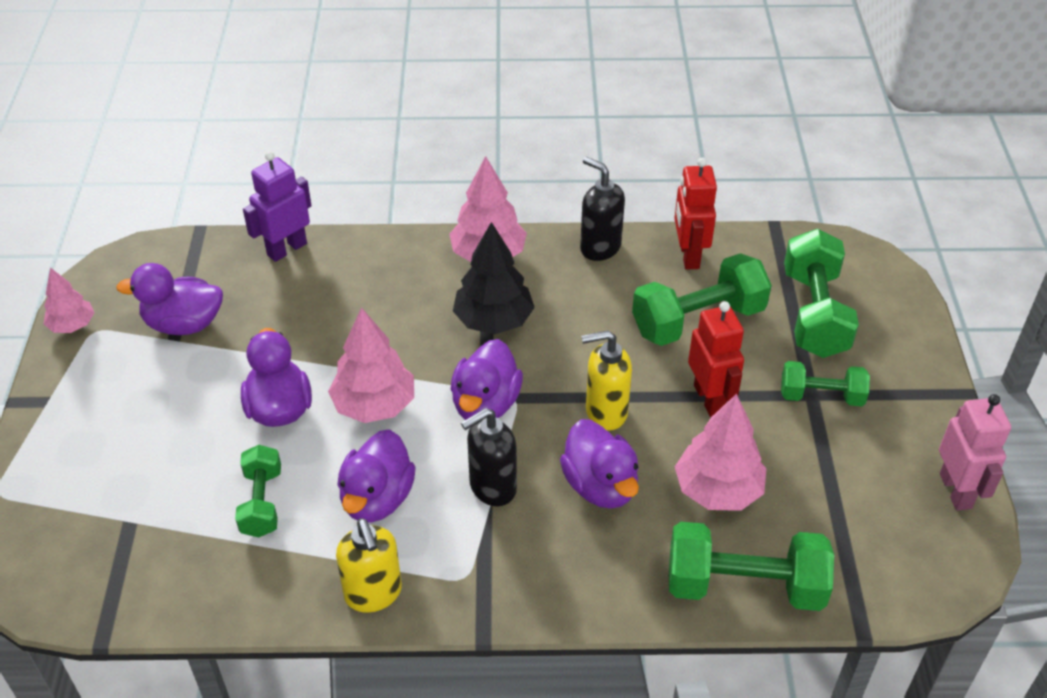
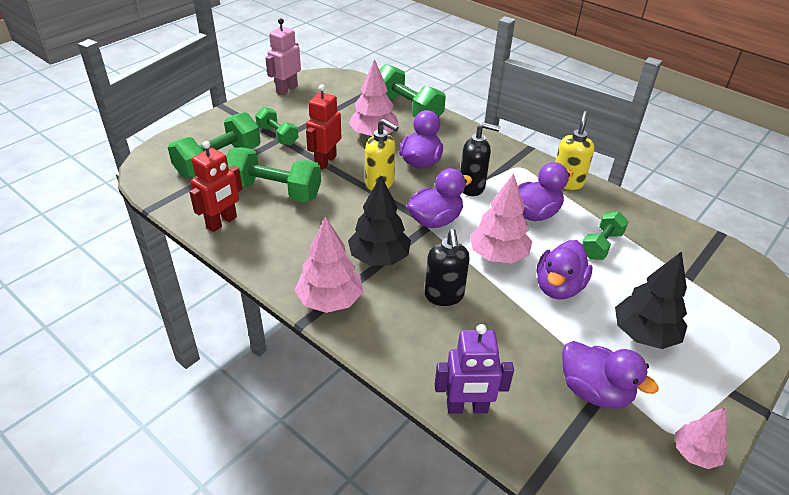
camera: 140 degrees left, 5 degrees down
(157, 410) = (644, 334): none -> black tree
(600, 247) = (259, 259): black soap dispenser -> black soap dispenser (444, 296)

